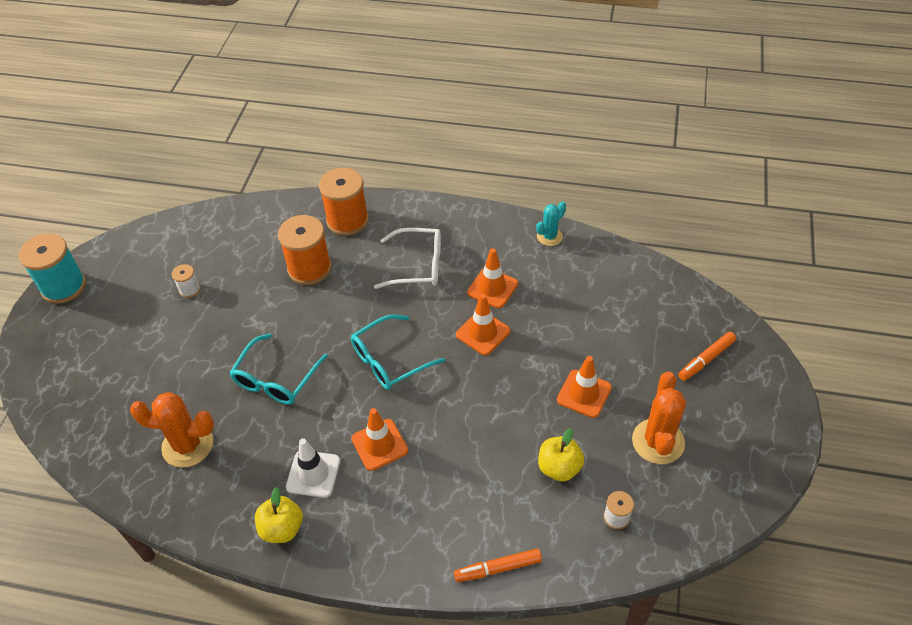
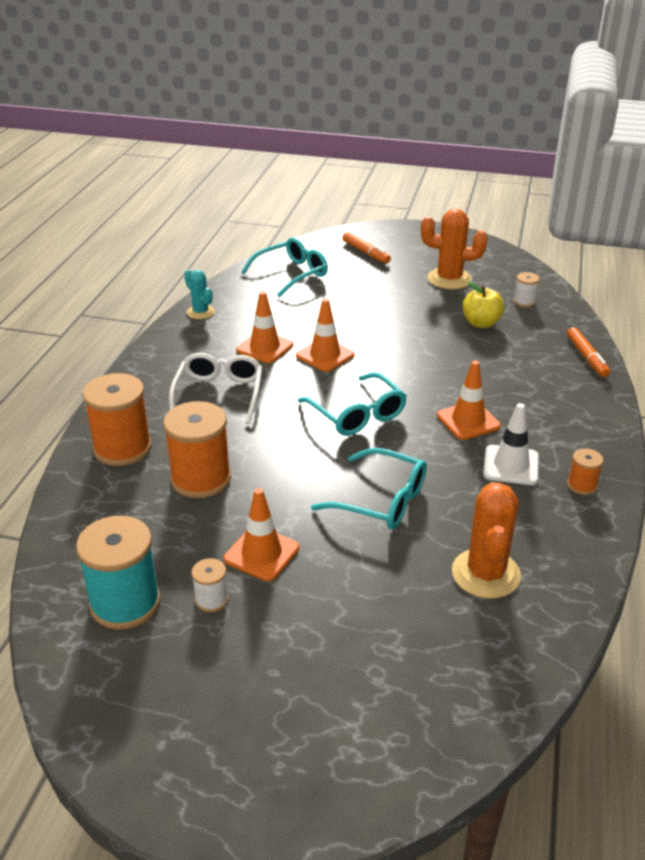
camera: 90 degrees left, 15 degrees down
(63, 286) = (164, 783): turquoise spool -> turquoise spool (125, 603)
(282, 528) = (581, 485): yellow apple -> orange spool
(584, 394) = (401, 307): orange traffic cone -> orange traffic cone (261, 553)
(638, 296) = (291, 274): none -> turquoise glasses

